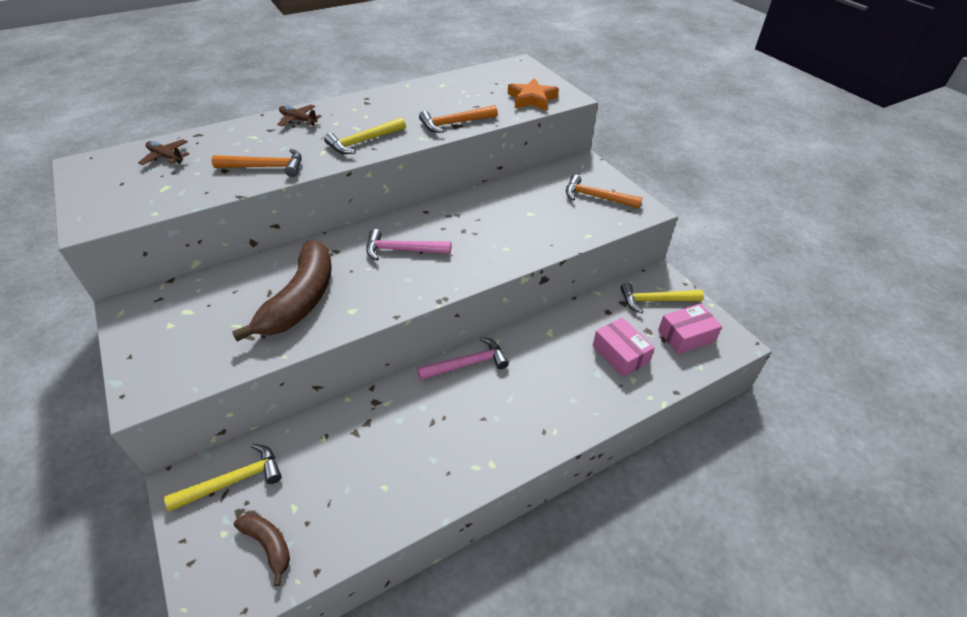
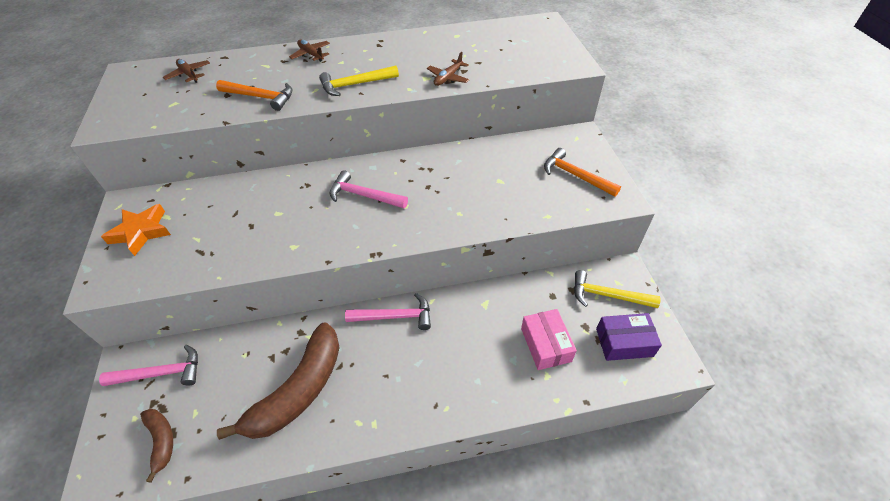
camera: 20 degrees right, 5 degrees up
(233, 481) = (161, 373): yellow hammer -> pink hammer
(301, 299) = (257, 226): brown banana -> brown banana (299, 390)
(455, 123) = (448, 78): orange hammer -> brown plane
(532, 99) = (537, 62): orange star -> orange star (141, 232)
(686, 336) = (624, 342): pink box -> purple box

